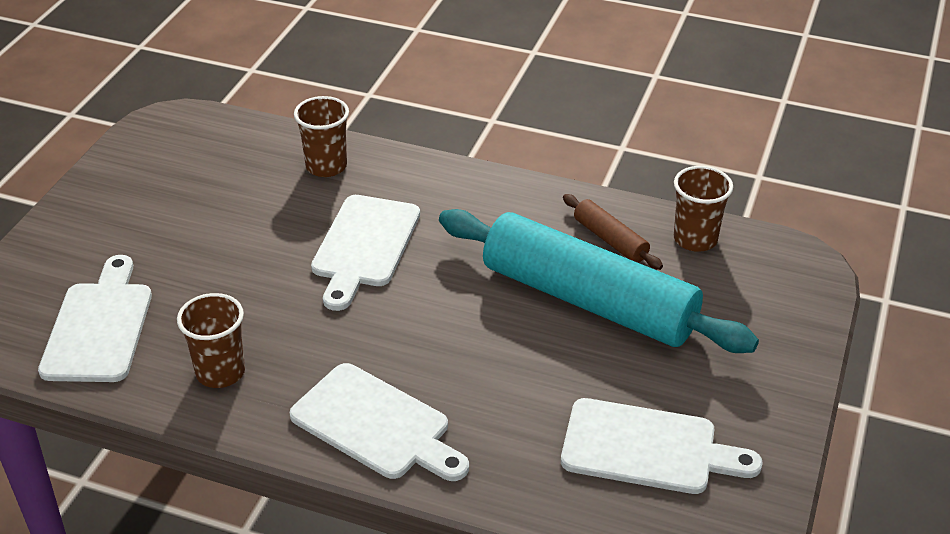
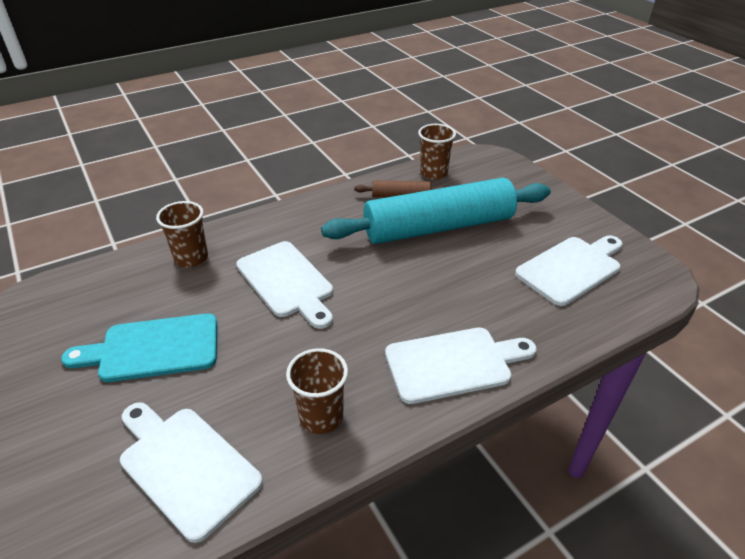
camera: 50 degrees left, 0 degrees up
(195, 225) = (153, 348): none -> turquoise cutting board

